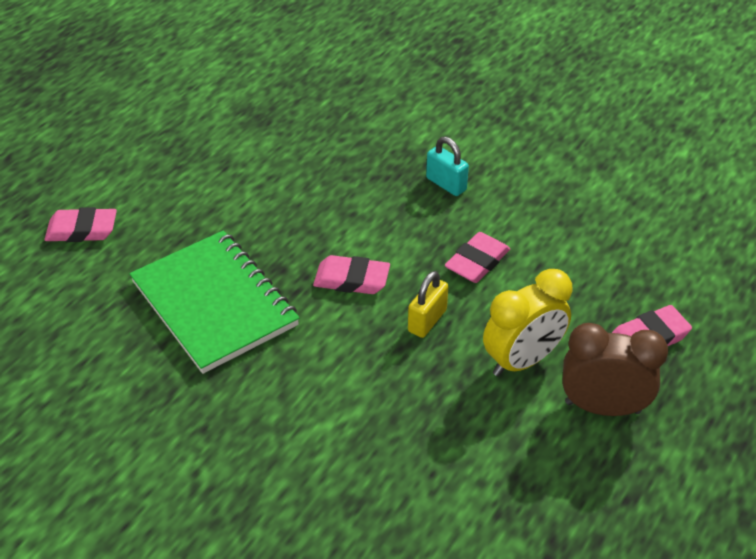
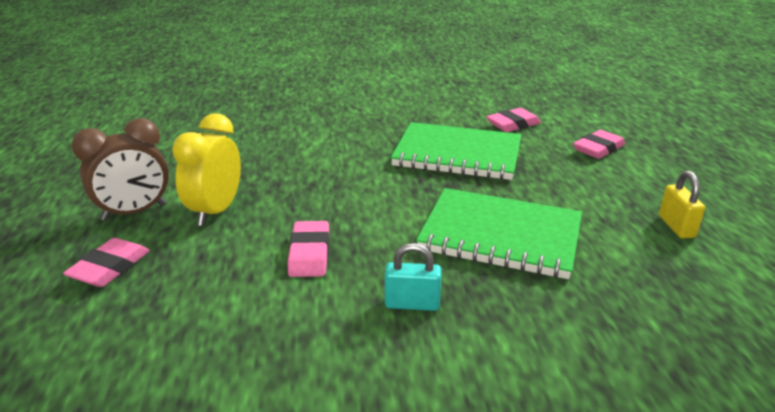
camera: 140 degrees right, 15 degrees down
(319, 196) = (500, 236): none -> green notebook
(351, 279) = (393, 200): pink eraser -> pink eraser (513, 124)
(427, 321) = (309, 203): yellow padlock -> yellow padlock (676, 226)

